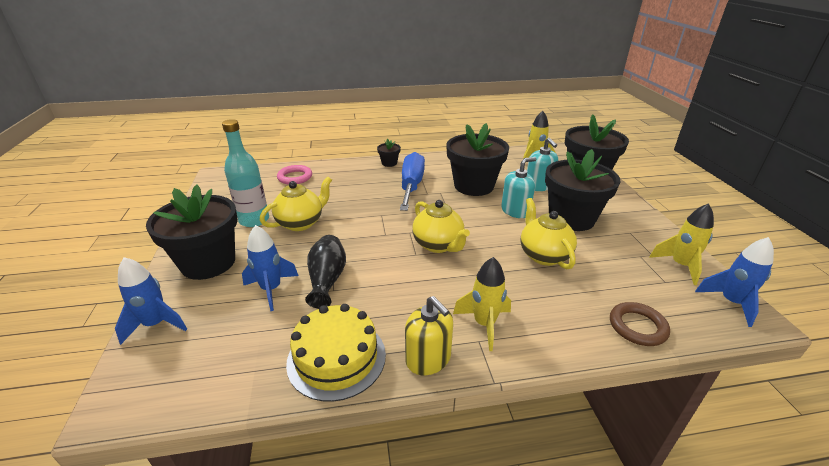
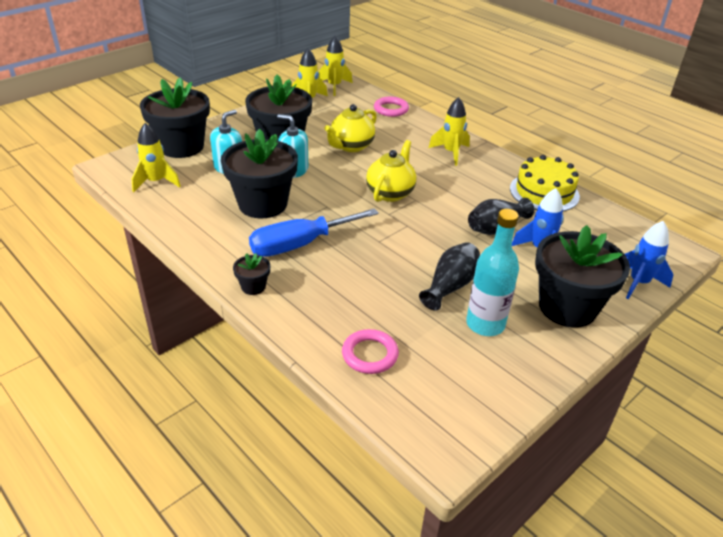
camera: 125 degrees left, 5 degrees up
(301, 223) = (450, 286): yellow teapot -> black vase
(428, 359) = (501, 163): yellow soap dispenser -> none
(637, 327) = (391, 109): brown ring -> pink ring
(731, 303) = (334, 86): blue rocket -> yellow rocket

